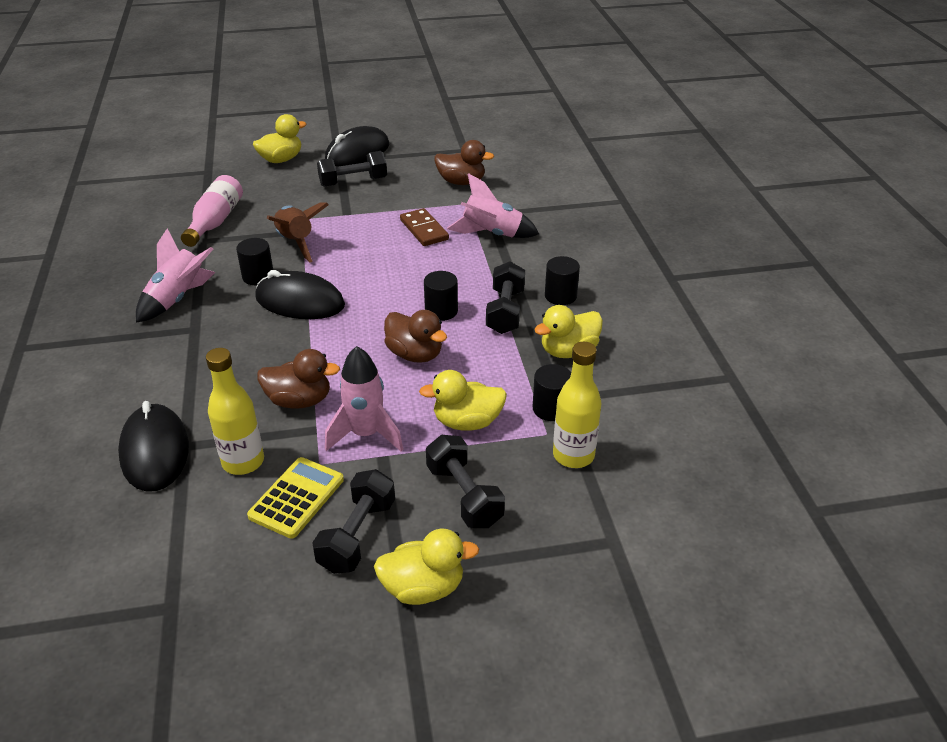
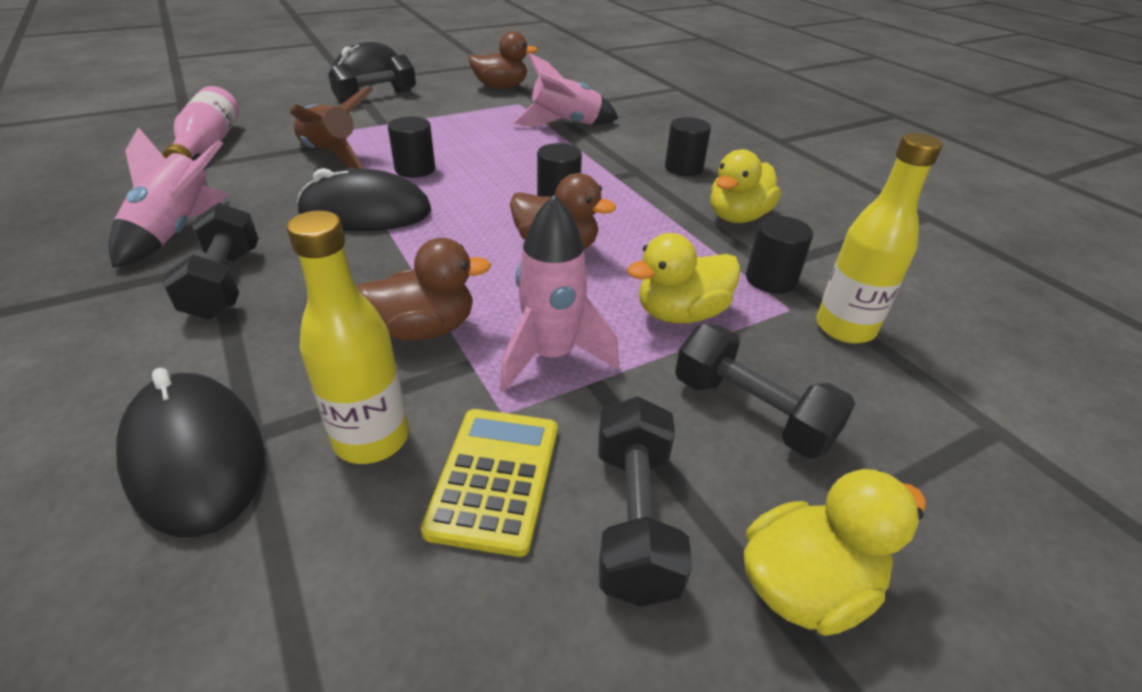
camera: 20 degrees left, 0 degrees up
(258, 276) = (293, 193): black cylinder -> black cylinder (415, 169)
(281, 159) = (276, 85): yellow duck -> none
(424, 230) = (485, 128): brown domino -> none
(505, 311) = (634, 189): black dumbbell -> black dumbbell (225, 283)

